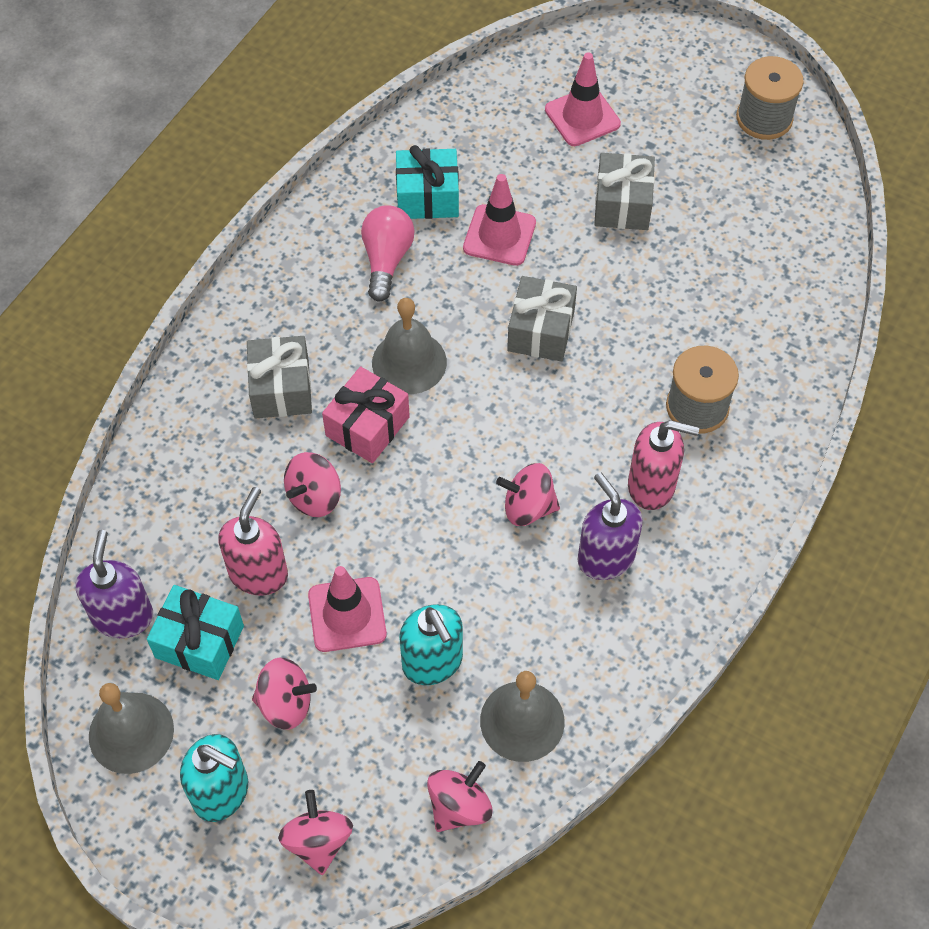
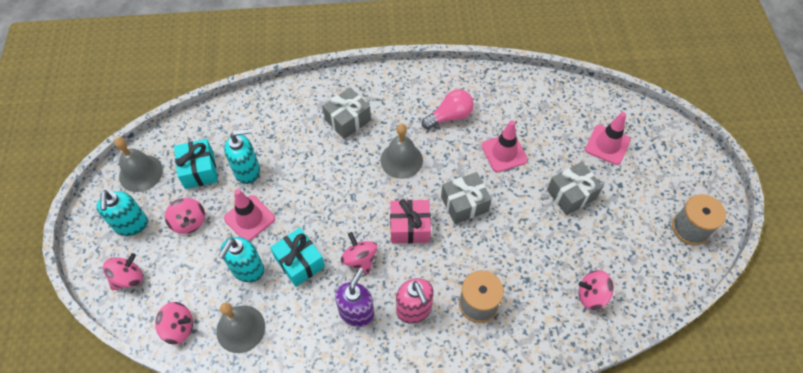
camera: 55 degrees right, 0 degrees up
(123, 616) = (194, 135): purple soap dispenser -> none
(258, 573) = (247, 171): pink soap dispenser -> turquoise soap dispenser
(314, 497) = (301, 167): pink spinning top -> pink spinning top (591, 295)
(367, 426) = (354, 165): pink gift -> pink gift (410, 227)
(427, 197) = (499, 110): turquoise gift -> turquoise gift (299, 262)

